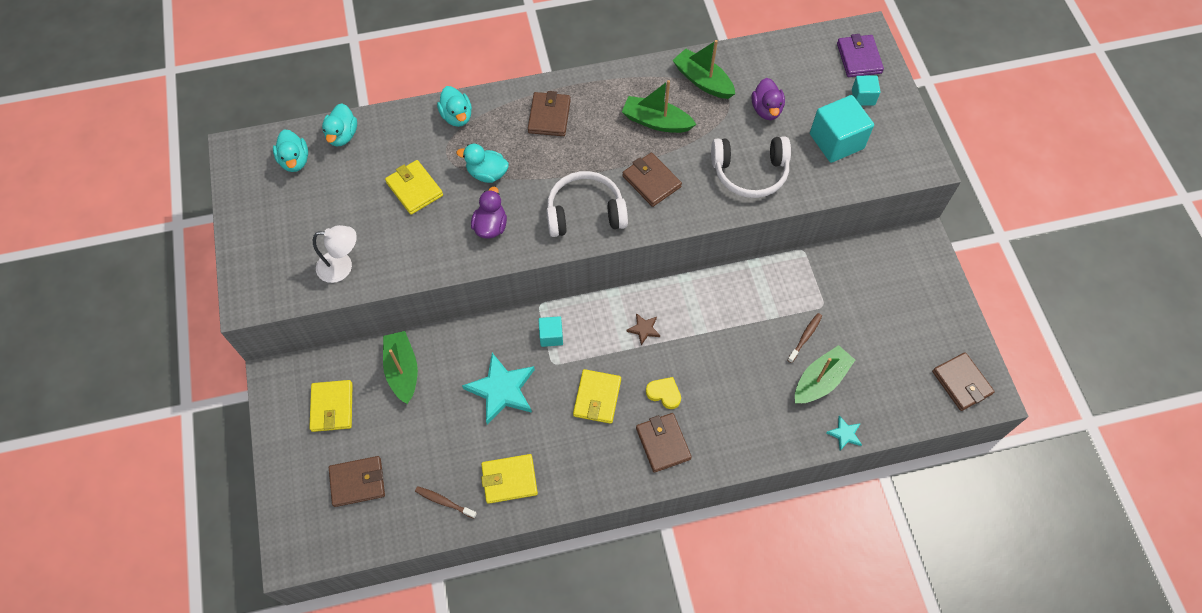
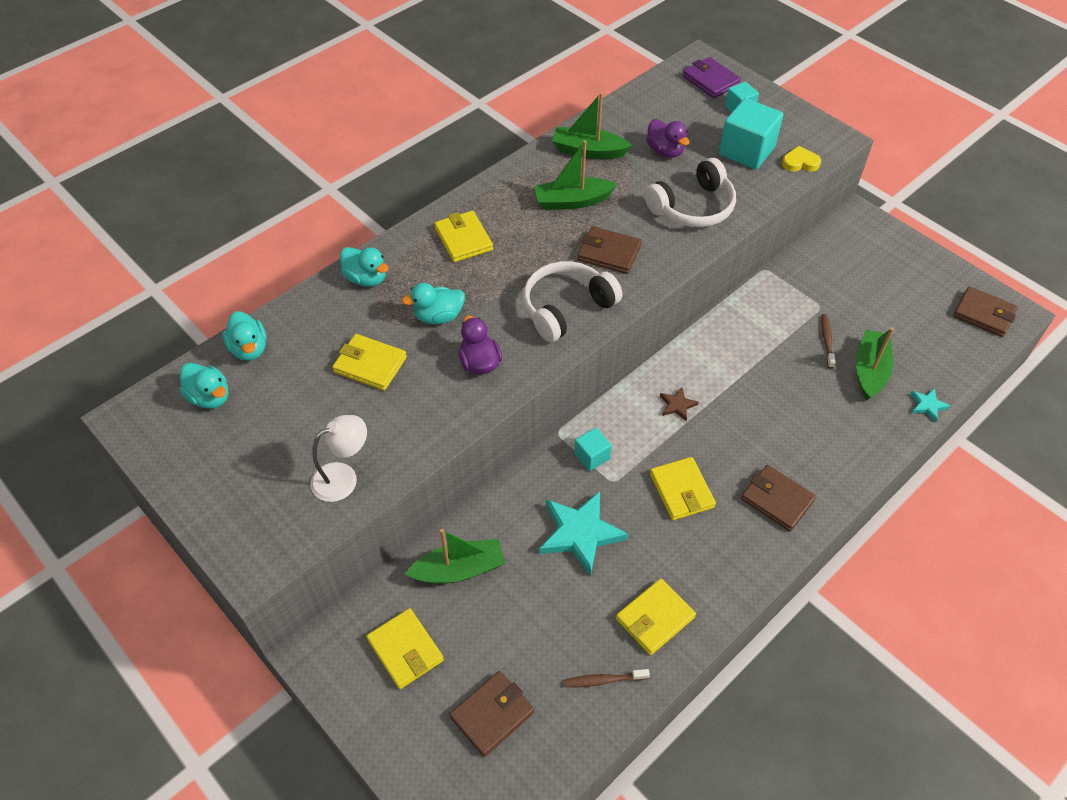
camera: 30 degrees left, 10 degrees down
(402, 370) = (459, 569): green boat -> green boat turned 120 degrees clockwise
(549, 116) = (463, 239): brown wallet -> yellow wallet
(664, 393) = (742, 453): yellow heart -> yellow heart (800, 163)

